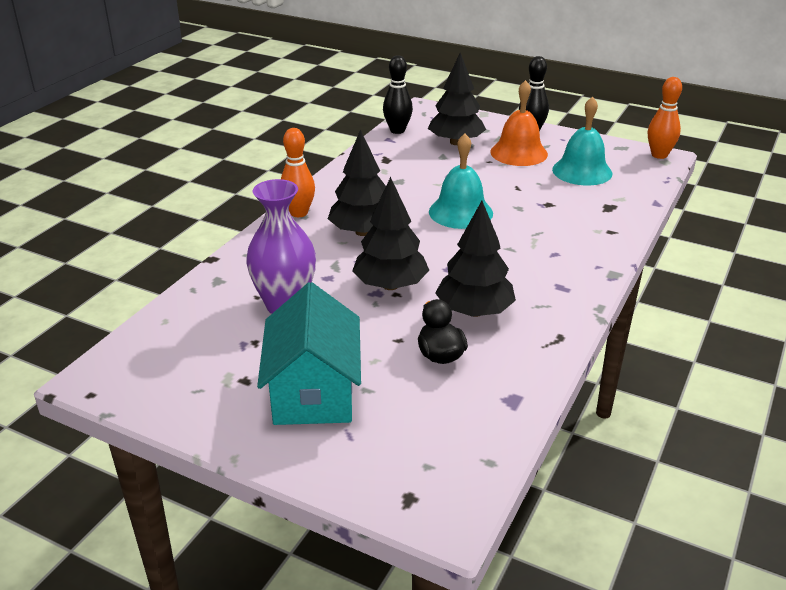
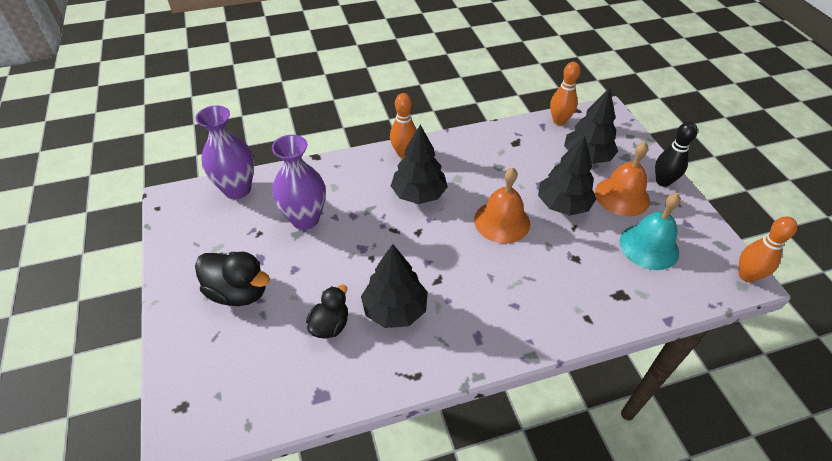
camera: 45 degrees right, 15 degrees up
(167, 326) = (237, 189): none -> purple vase
(313, 391) = (238, 292): turquoise house -> black duck
(390, 285) = (377, 249): black tree -> black tree (563, 205)
(397, 130) = (559, 121): black bowling pin -> orange bowling pin
(460, 212) = (502, 221): turquoise bell -> orange bell

